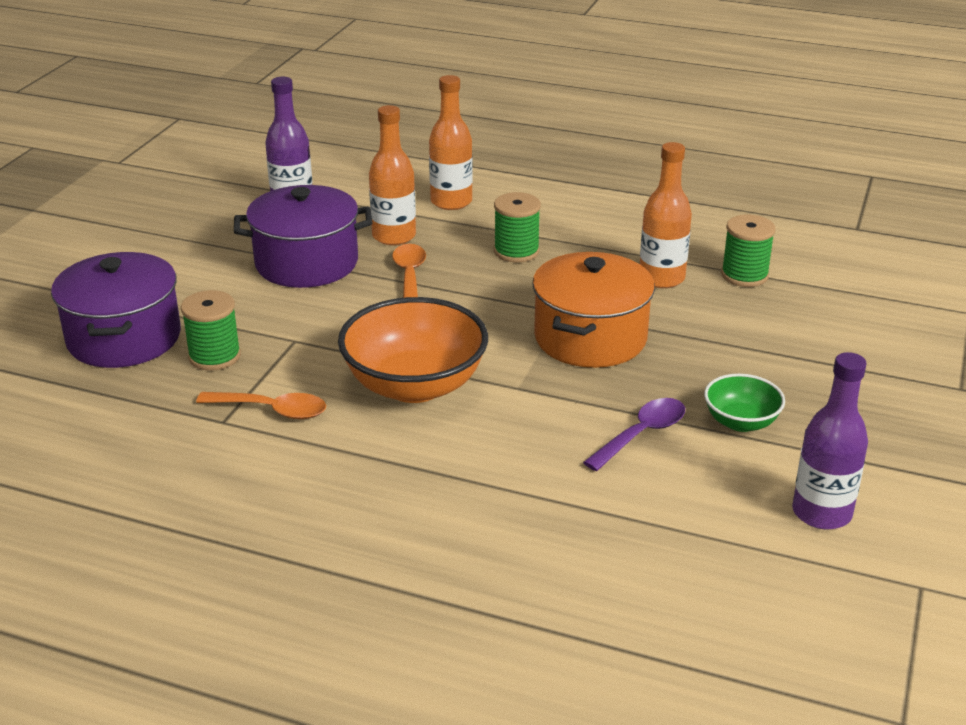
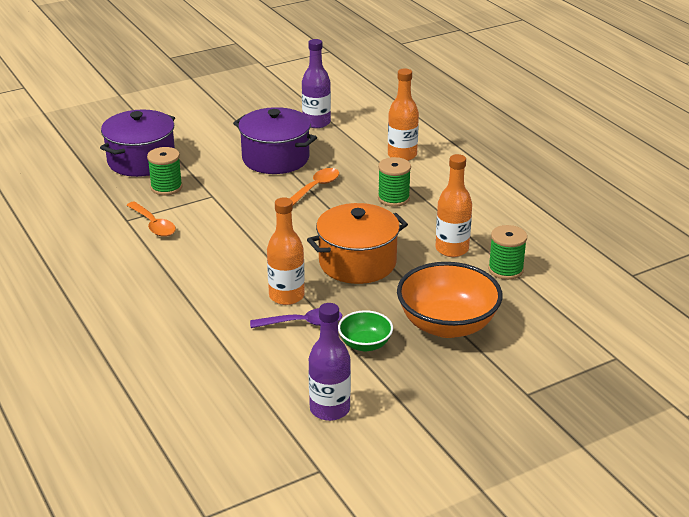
camera: 40 degrees right, 0 degrees up
(394, 236) = (341, 162): orange bottle -> orange bottle (286, 296)
(415, 385) = (233, 244): orange bowl -> orange bowl (447, 325)

